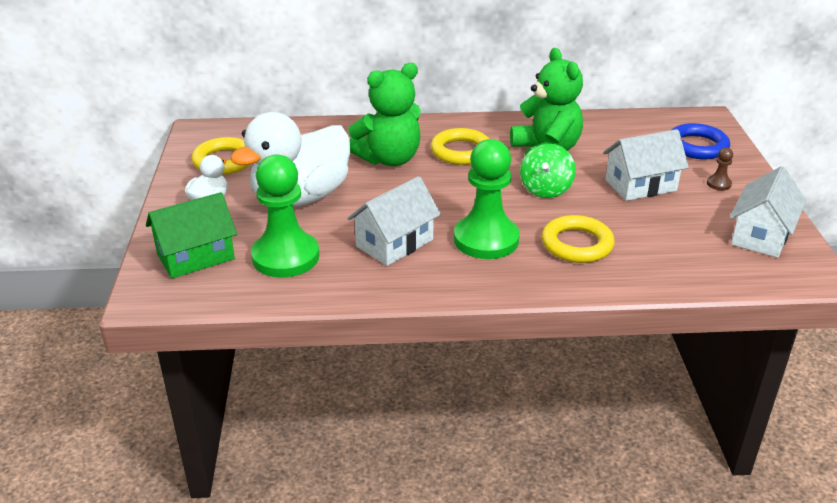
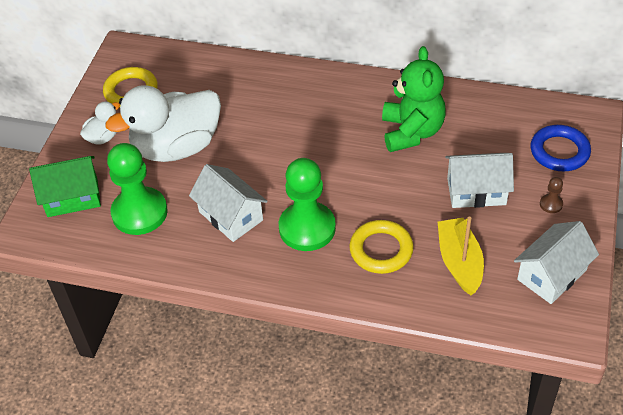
camera: 20 degrees right, 15 degrees up
(389, 159) = (269, 115): green teddy bear -> none
(394, 243) = (230, 216): white house -> white house turned 75 degrees clockwise
(461, 151) = (335, 117): yellow ring -> none
(545, 189) = (387, 179): green spinning top -> none
(664, 241) = (459, 262): none -> yellow boat

